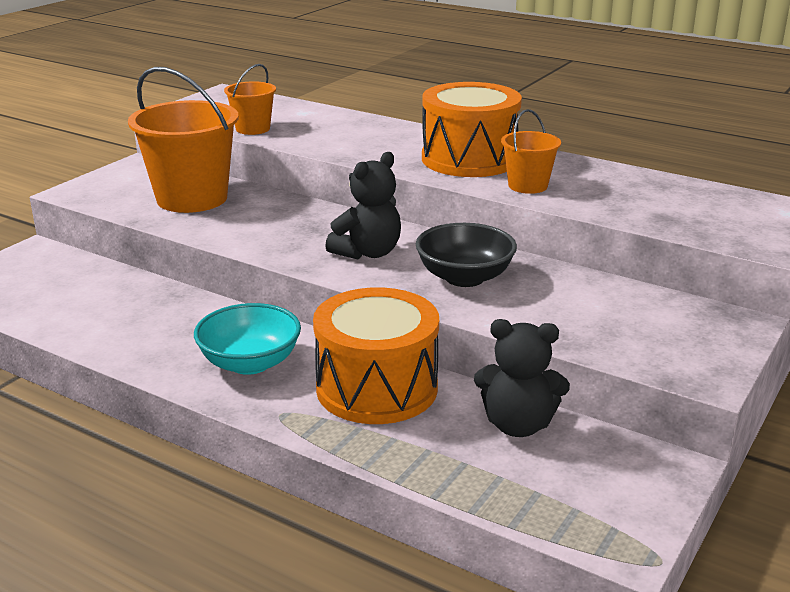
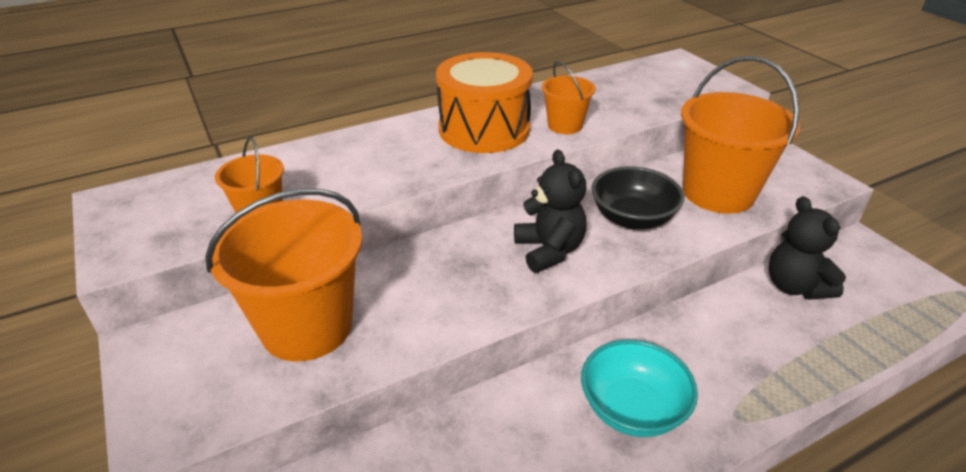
camera: 60 degrees left, 10 degrees up
(377, 388) = (714, 339): orange drum -> none
(518, 425) = (794, 286): black teddy bear -> black teddy bear turned 120 degrees clockwise
(575, 312) = (718, 193): none -> orange bucket

